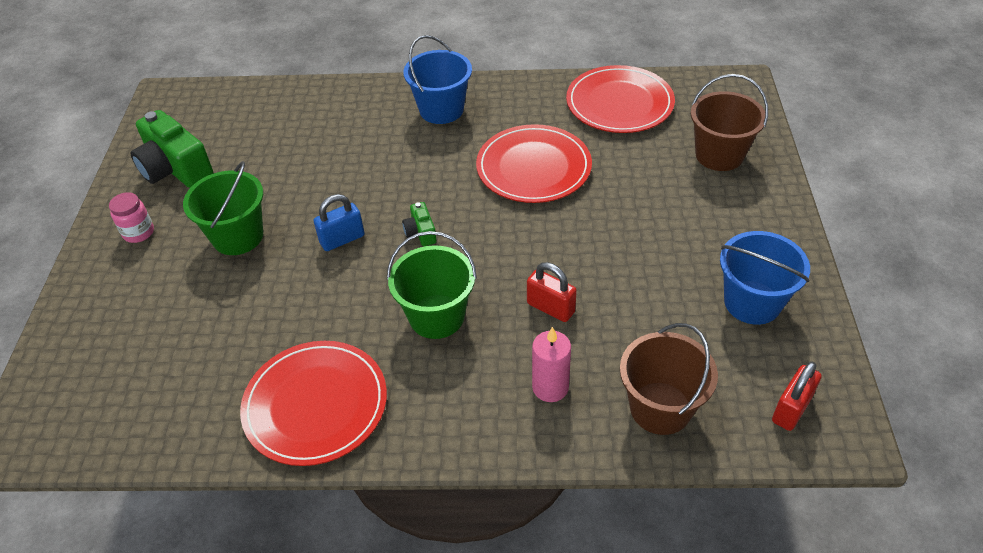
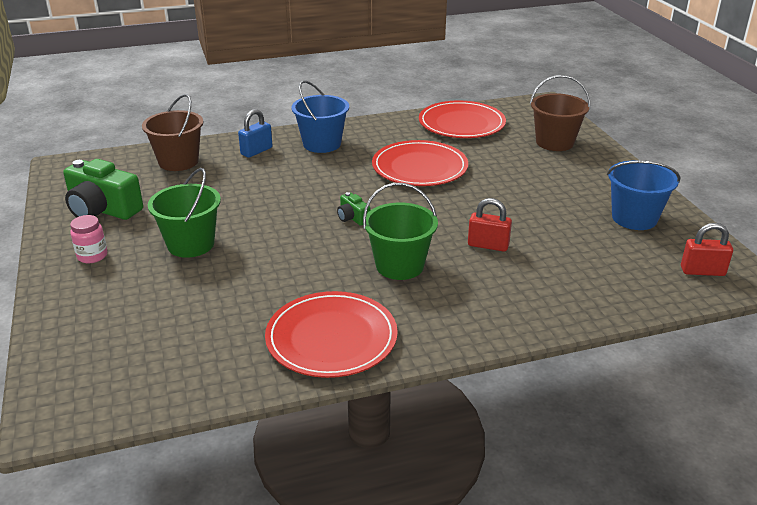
camera: 20 degrees left, 15 degrees down
(342, 239) = (287, 232): blue padlock -> blue padlock (256, 151)
(550, 387) = (519, 291): pink candle -> none
(660, 408) = (610, 288): brown bucket -> brown bucket (178, 161)
(791, 409) = (702, 271): red padlock -> red padlock turned 75 degrees clockwise

